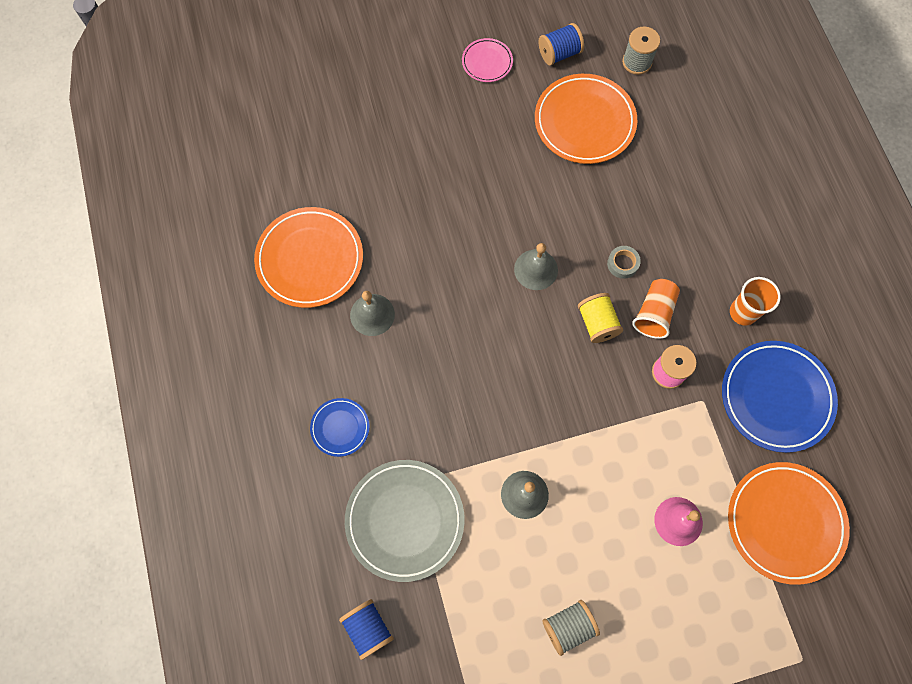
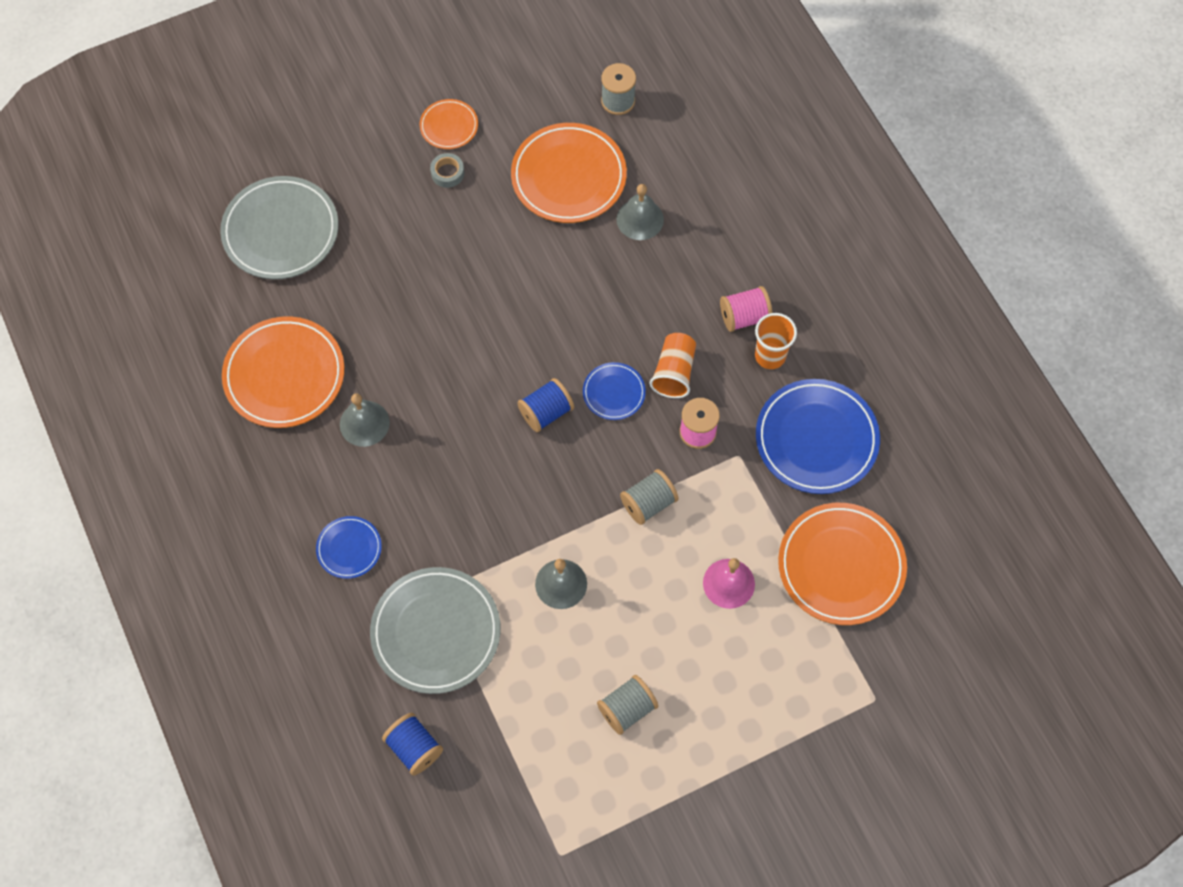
camera: 10 degrees left, 5 degrees down
(328, 131) = (281, 231): none -> grey plate
(487, 62) = (449, 126): pink plate -> orange plate
(536, 269) = (538, 346): grey bell -> grey bell (640, 219)
(559, 53) = (529, 104): blue spool -> blue spool (546, 412)
(597, 323) = (614, 393): yellow spool -> blue plate
(614, 432) = (648, 503): none -> grey spool
(622, 264) = (632, 325): grey tape -> grey tape (447, 173)
(724, 273) = (744, 317): none -> pink spool

